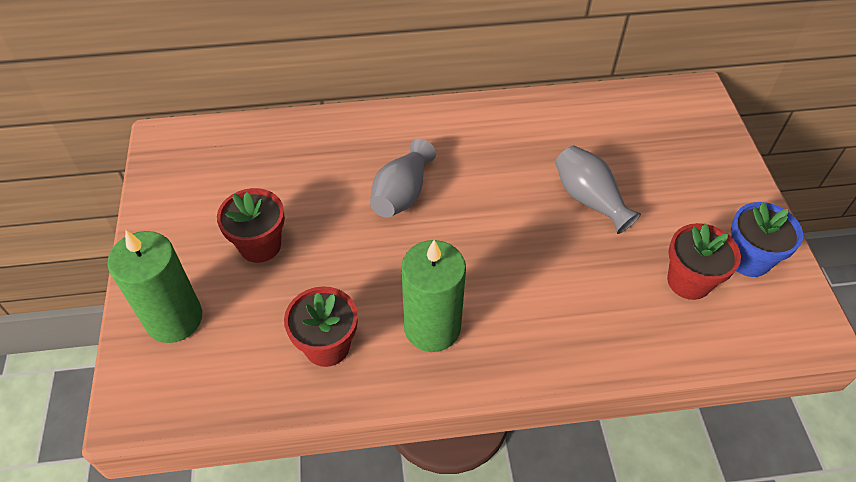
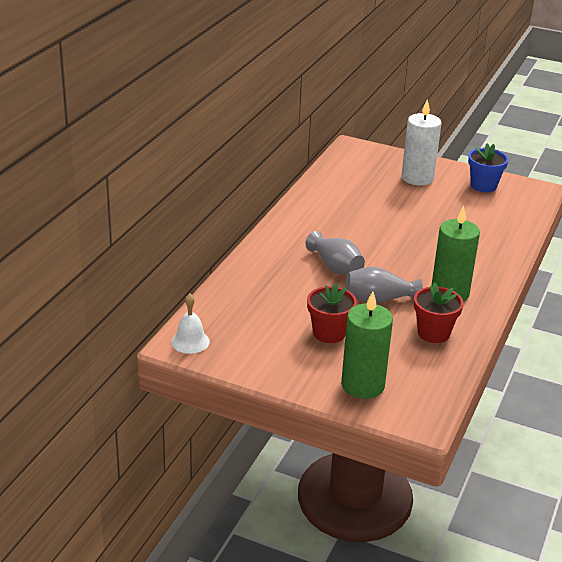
camera: 60 degrees left, 20 degrees down
(174, 145) = (190, 341): none -> white bell
(589, 199) = (401, 210): grey vase -> grey vase (378, 299)
(688, 281) = (483, 207): red flower pot -> none
(689, 183) = (417, 178): none -> white candle

